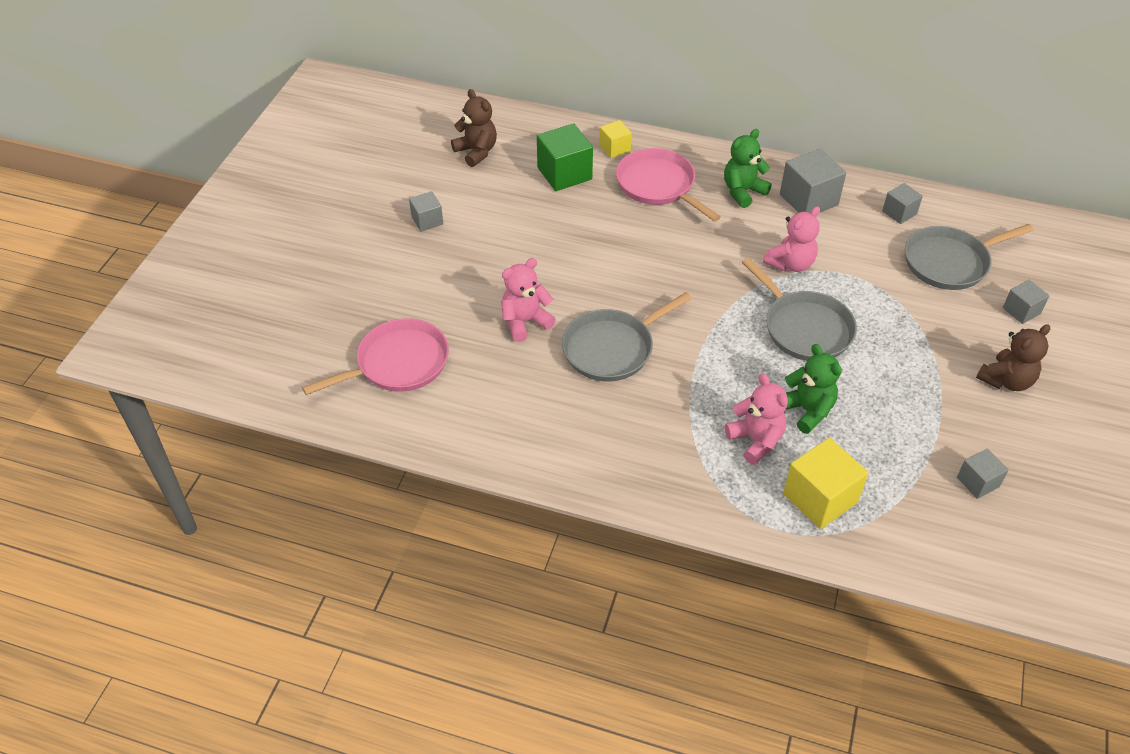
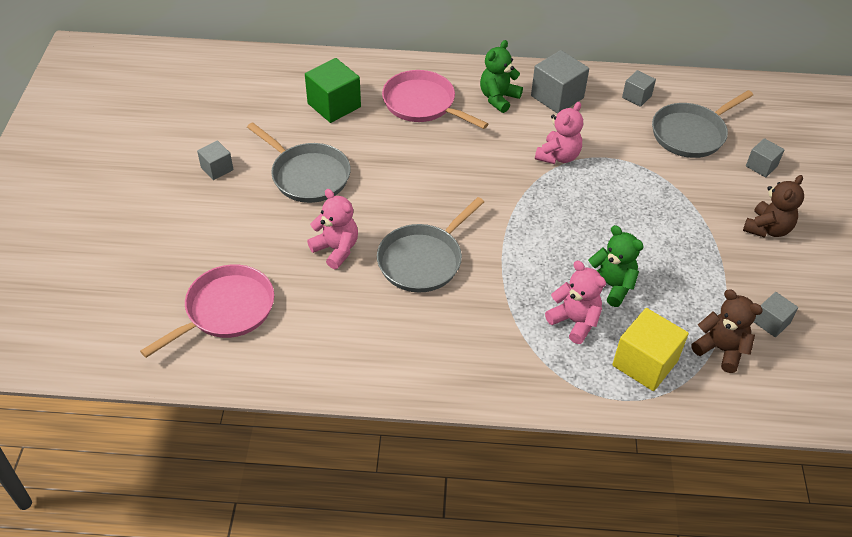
camera: 15 degrees left, 0 degrees up
(476, 152) = (246, 97): brown teddy bear -> brown teddy bear (720, 349)
(525, 322) = (336, 249): pink teddy bear -> pink teddy bear turned 90 degrees clockwise
(615, 148) = (373, 75): yellow cube -> none
(804, 328) = (587, 212): grey pan -> grey pan (307, 175)

